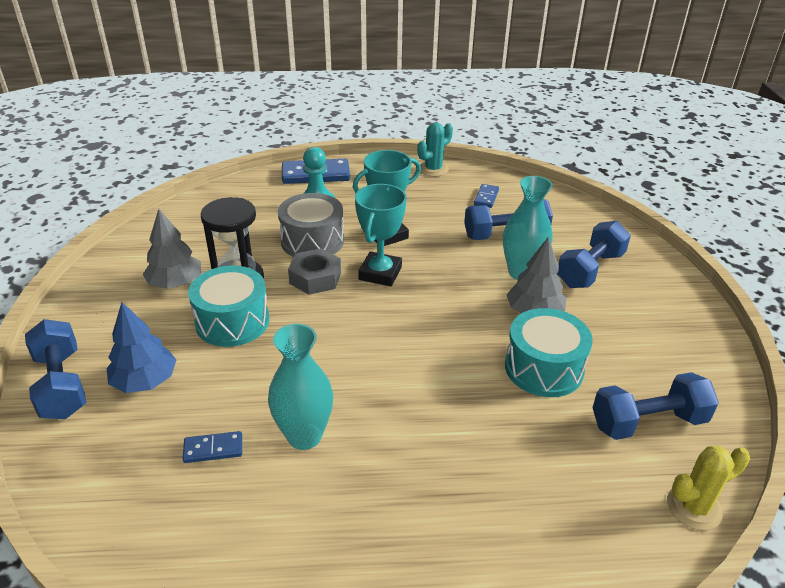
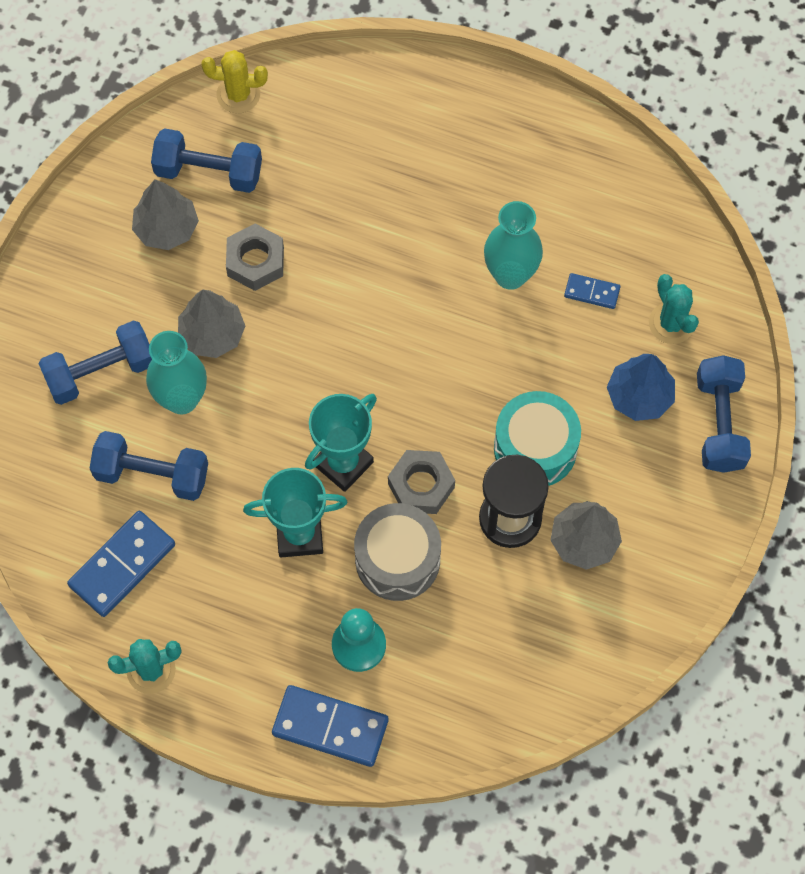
camera: 155 degrees left, 30 degrees up
(120, 449) = (671, 323): none -> turquoise cactus
(486, 197) = (122, 565): blue domino -> blue domino, size x1.89
(543, 368) = (255, 262): turquoise drum -> grey nut
(637, 366) = (166, 228): none -> grey tree

